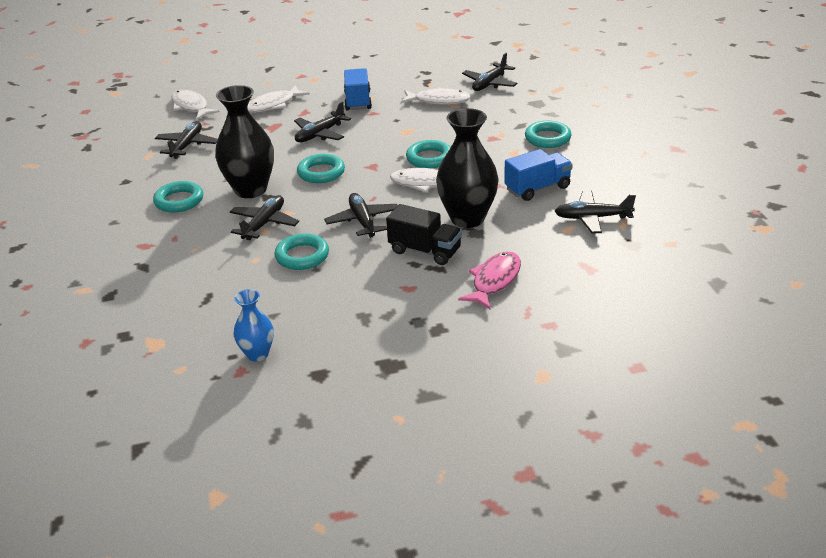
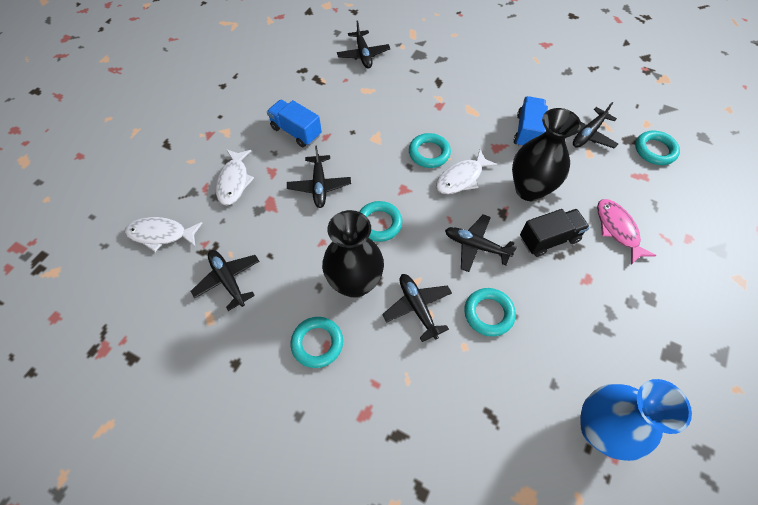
camera: 50 degrees left, 25 degrees up
(257, 354) = (599, 429): blue vase -> blue vase, size x1.84
(438, 101) = (354, 93): white fish -> none
(547, 138) = (470, 83): turquoise ring -> turquoise ring (655, 150)

